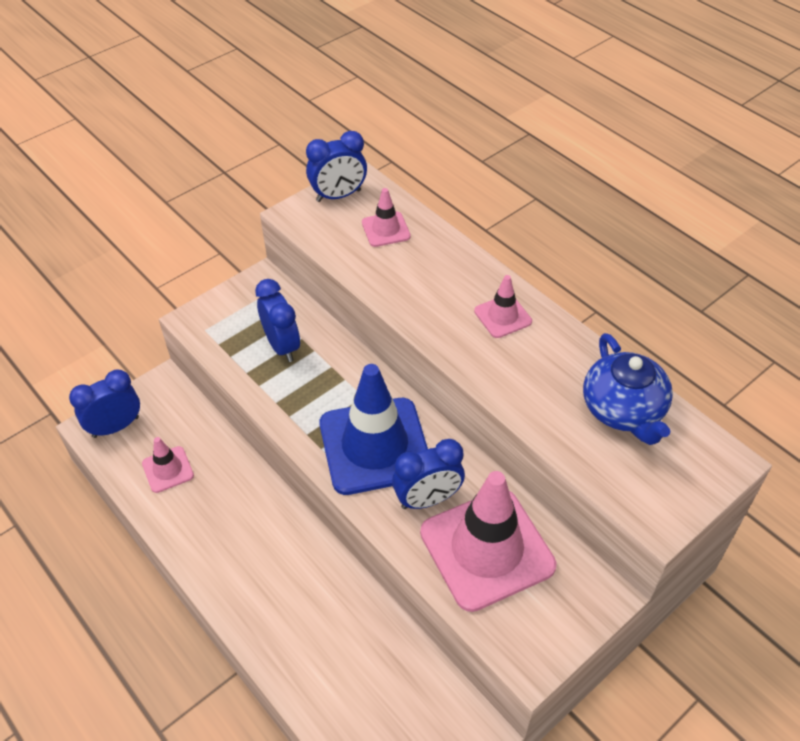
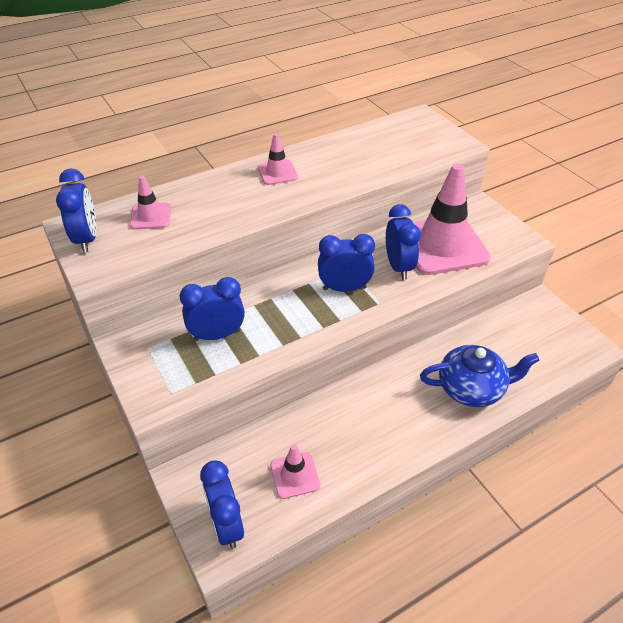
camera: 80 degrees left, 5 degrees down
(375, 446) = (344, 288): blue traffic cone -> blue clock
(623, 410) = (376, 140): blue teapot -> blue teapot (472, 388)

